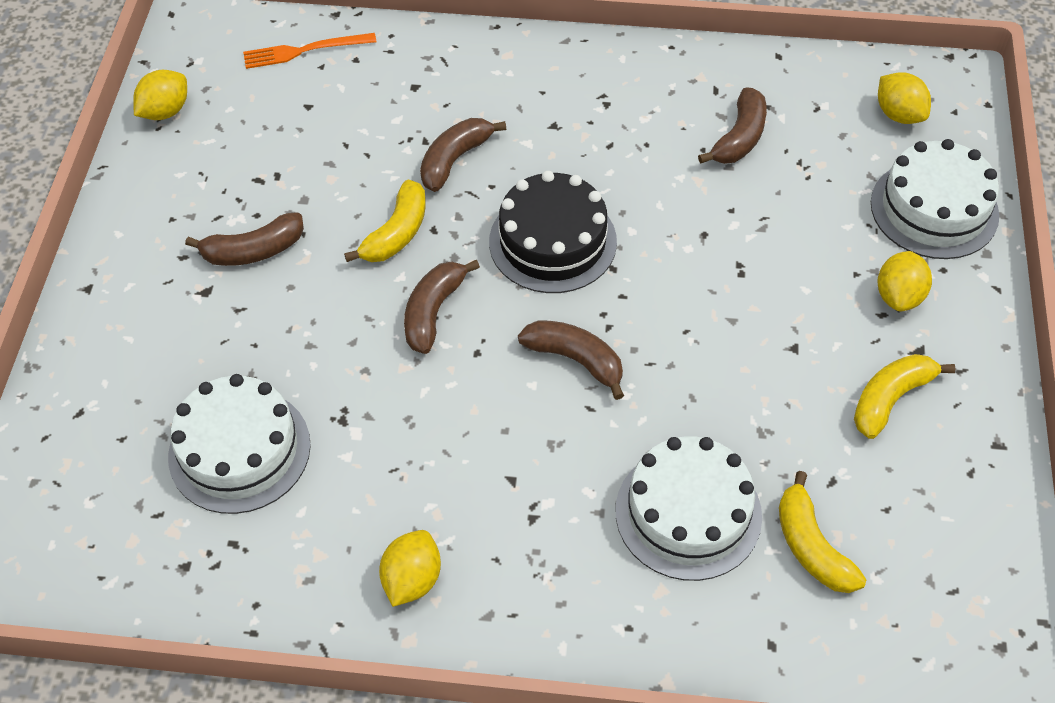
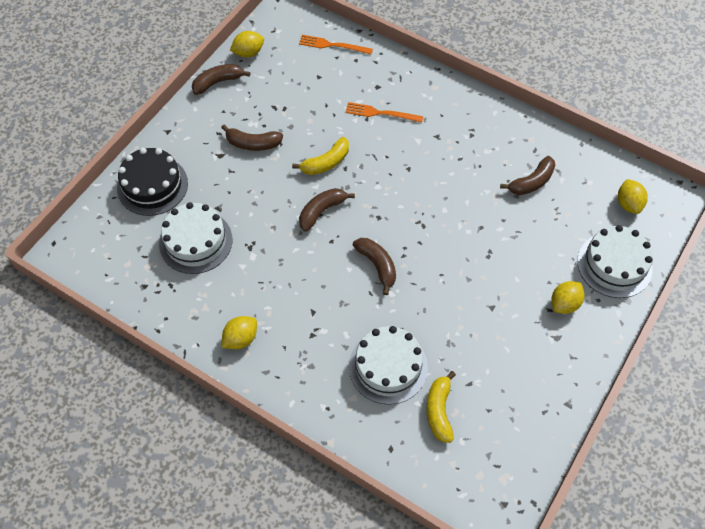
camera: 25 degrees right, 5 degrees up
(444, 124) = (381, 113): none -> orange fork
(454, 160) = (376, 135): brown banana -> brown banana (218, 82)
(552, 241) = (401, 199): black cake -> black cake (152, 185)
(890, 399) = (526, 355): yellow banana -> none

